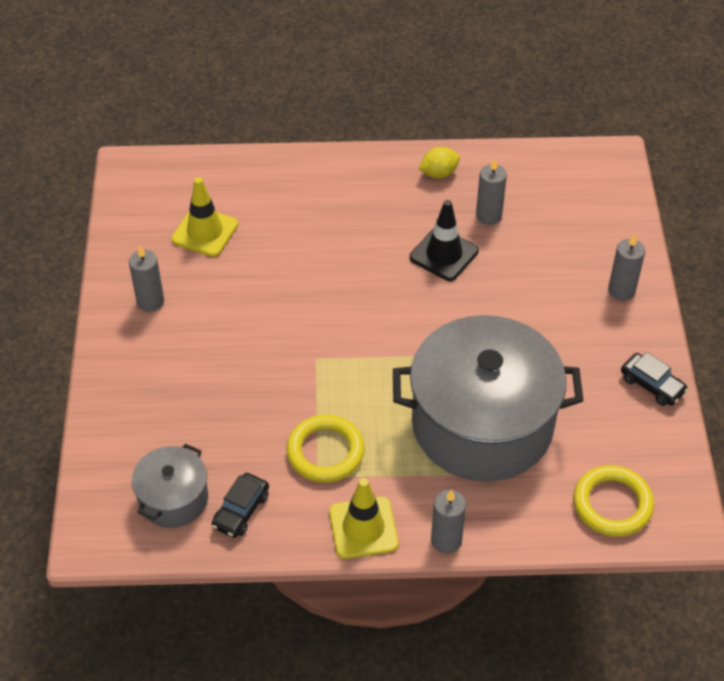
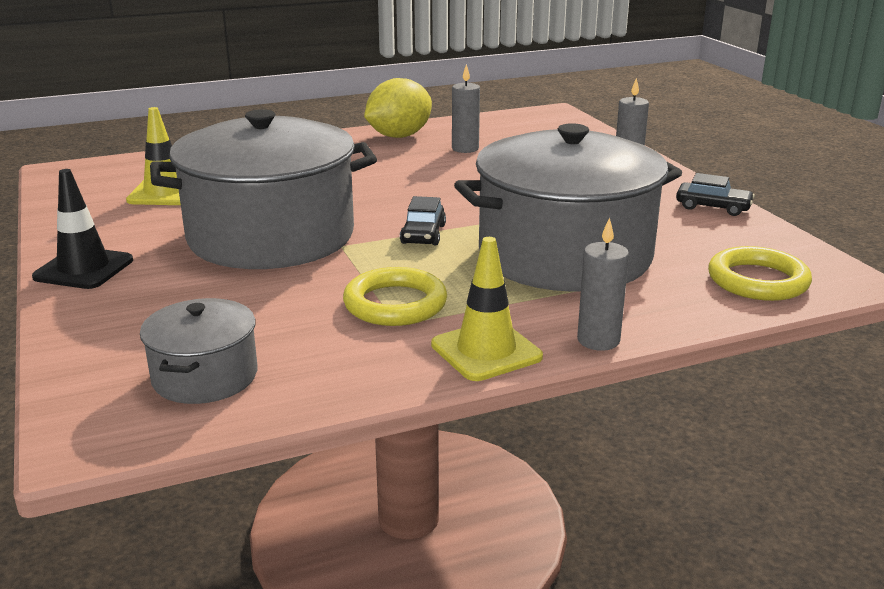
camera: 20 degrees left, 25 degrees down
(150, 301) = (114, 240): grey candle -> none
(241, 510) = (310, 368): black car -> black car (423, 234)
(268, 328) = (271, 236): none -> grey pot
(438, 173) = (399, 136): yellow lemon -> yellow lemon, size x1.82
(444, 254) = (437, 171): black traffic cone -> black traffic cone (84, 269)

